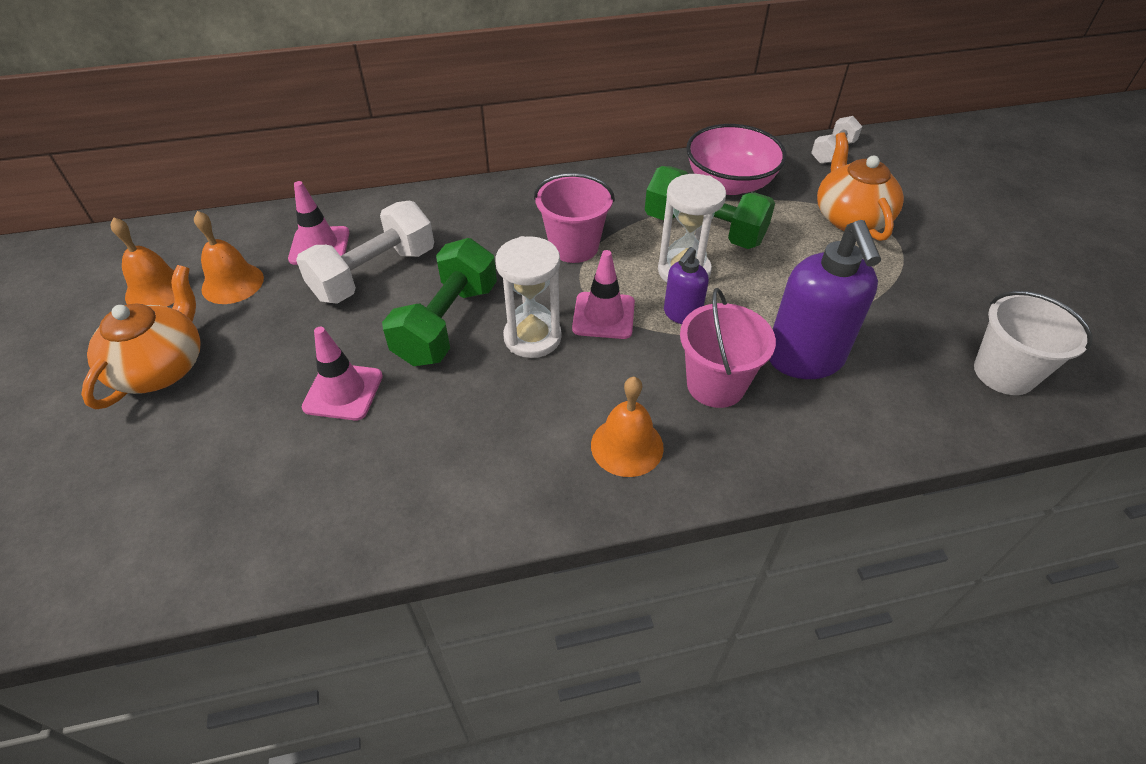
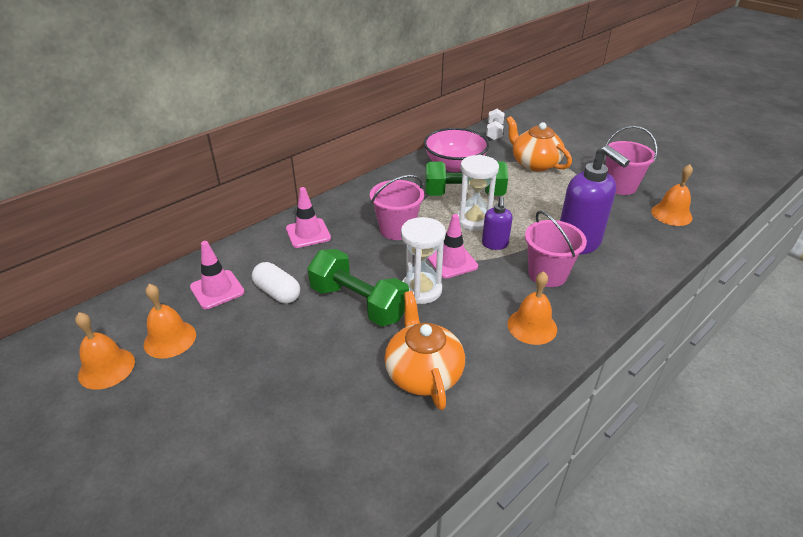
camera: 30 degrees left, 10 degrees down
(162, 367) = (167, 418): orange teapot -> orange teapot (423, 373)
(343, 392) = (327, 373): pink traffic cone -> pink traffic cone (308, 233)
(374, 274) = (277, 292): white dumbbell -> white capsule
(447, 323) = (359, 303): green dumbbell -> green dumbbell turned 45 degrees counterclockwise
(958, 298) = (620, 186): none -> pink bucket
(1004, 373) = (671, 214): white bucket -> orange bell

